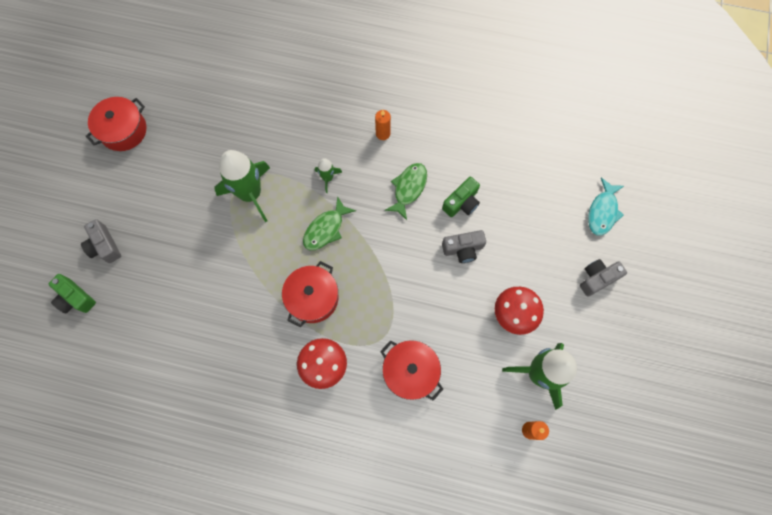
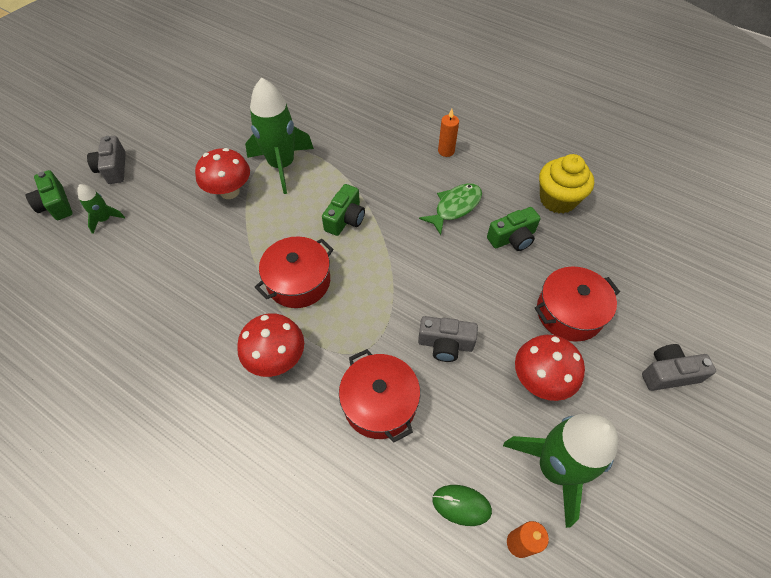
camera: 20 degrees right, 15 degrees down
(123, 130) = (190, 83): red pot -> red pot (569, 313)
(218, 235) = (229, 191): none -> red mushroom
(326, 229) = (345, 219): green fish -> green camera
(327, 178) = (369, 174): green rocket -> green rocket (105, 219)
(463, 249) = (498, 286): grey camera -> grey camera (445, 344)
(486, 154) = (558, 199): none -> yellow cupcake
(487, 420) = (461, 505): none -> green mouse
(602, 212) = (692, 298): turquoise fish -> none

